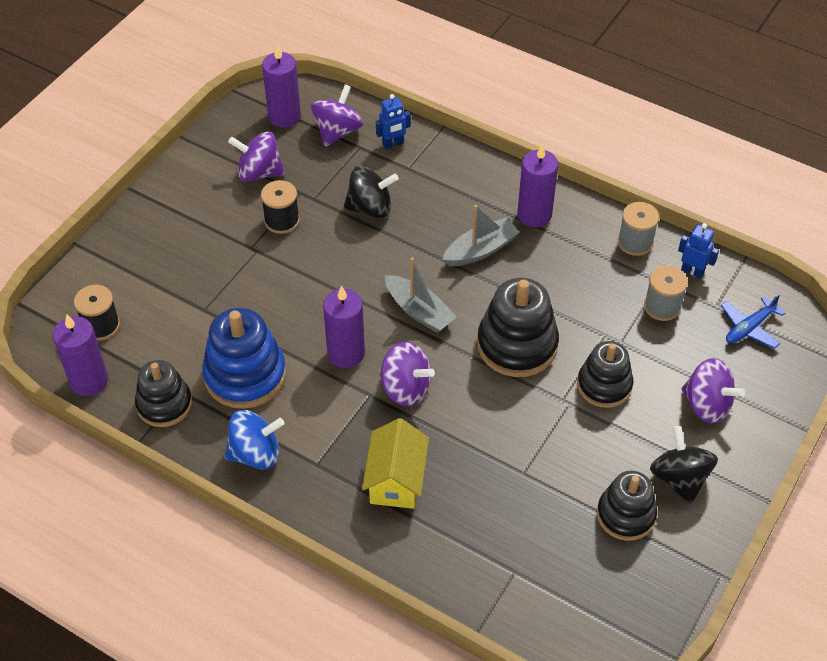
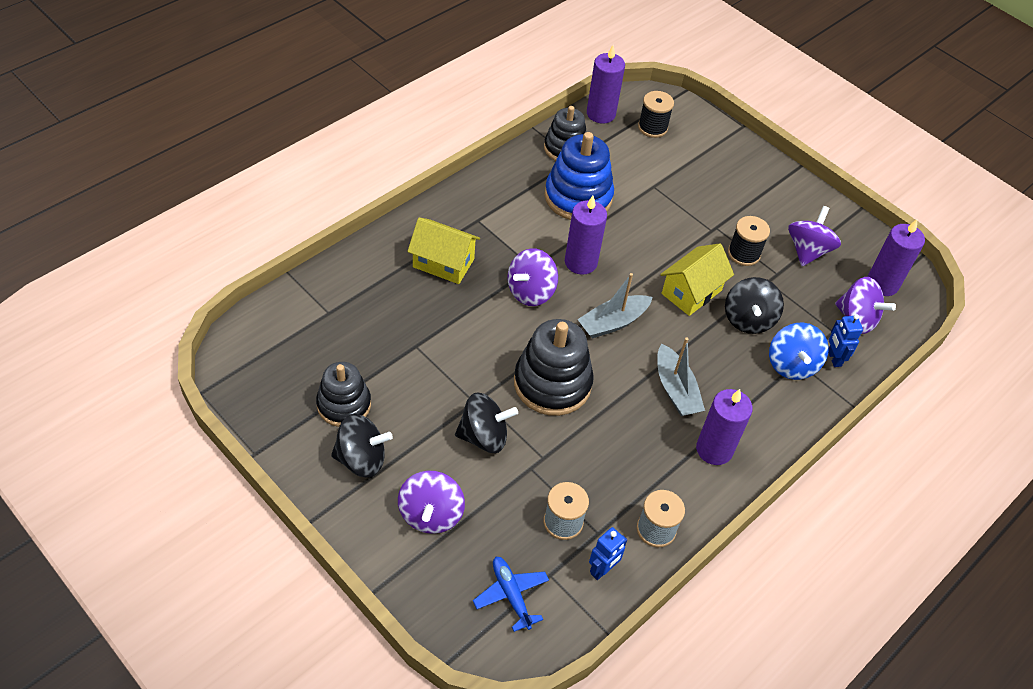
camera: 100 degrees right, 0 degrees up
(255, 454) = (500, 188): blue spinning top -> blue spinning top (791, 364)
(352, 255) = (691, 292): none -> yellow house
(604, 385) = (484, 436): black stacking toy -> black spinning top
(707, 405) = (431, 514): purple spinning top -> purple spinning top turned 45 degrees counterclockwise

